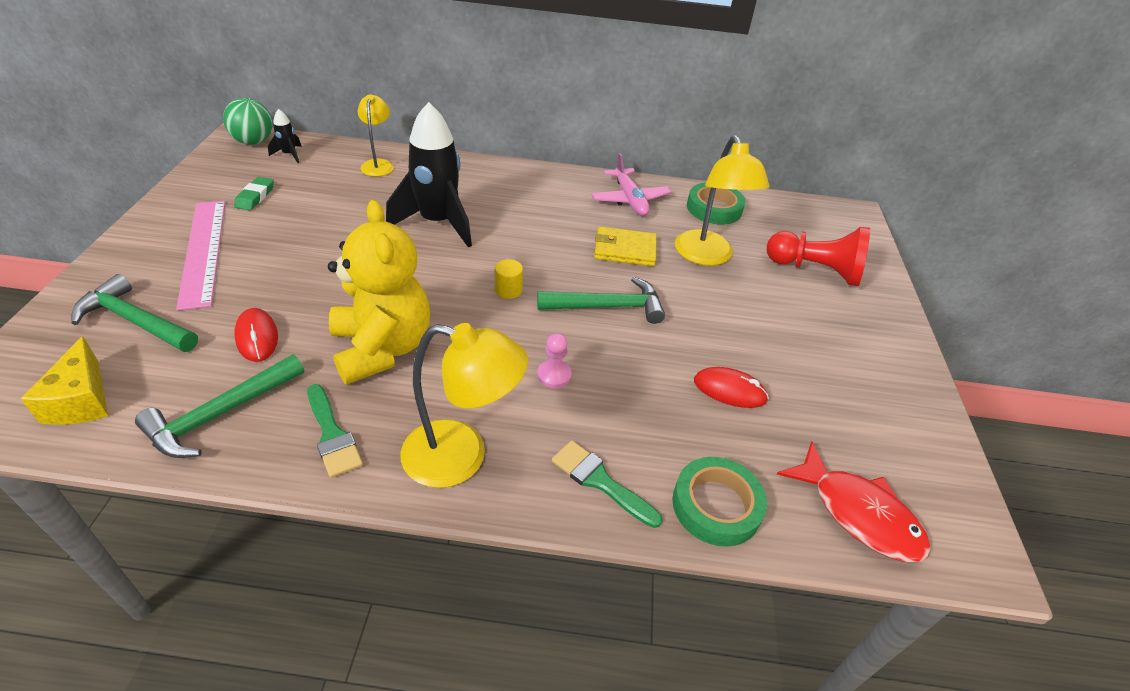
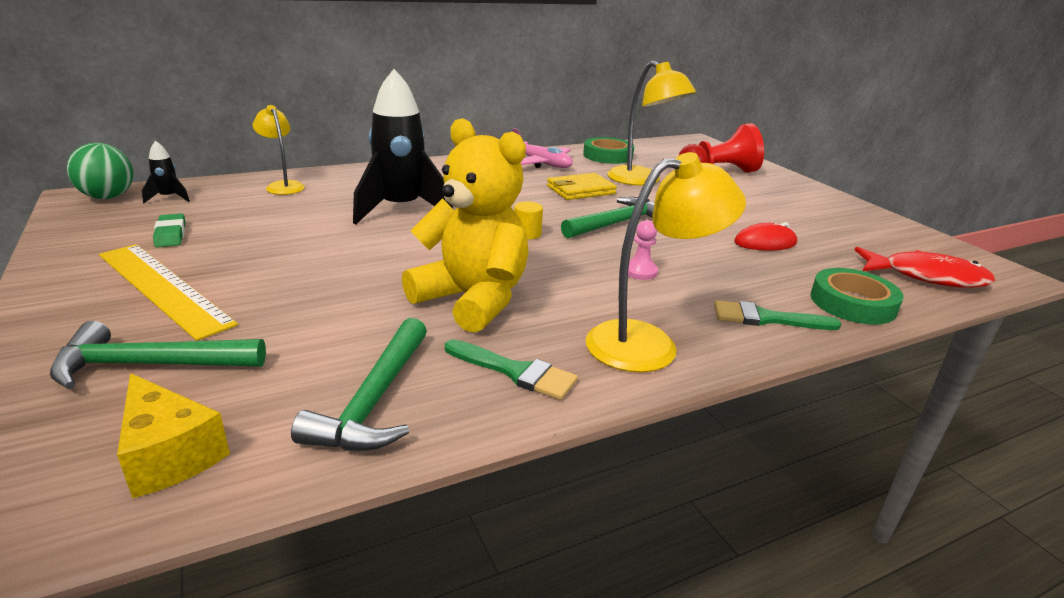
camera: 30 degrees left, 15 degrees down
(203, 251) = (163, 288): pink ruler -> yellow ruler
(257, 337) = (329, 331): red mouse -> none

